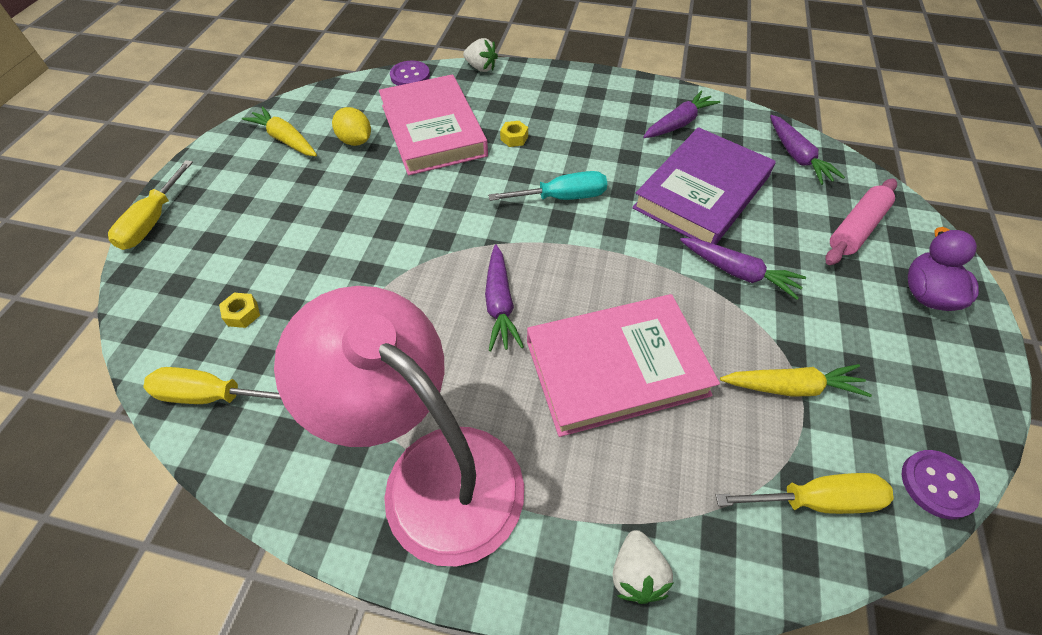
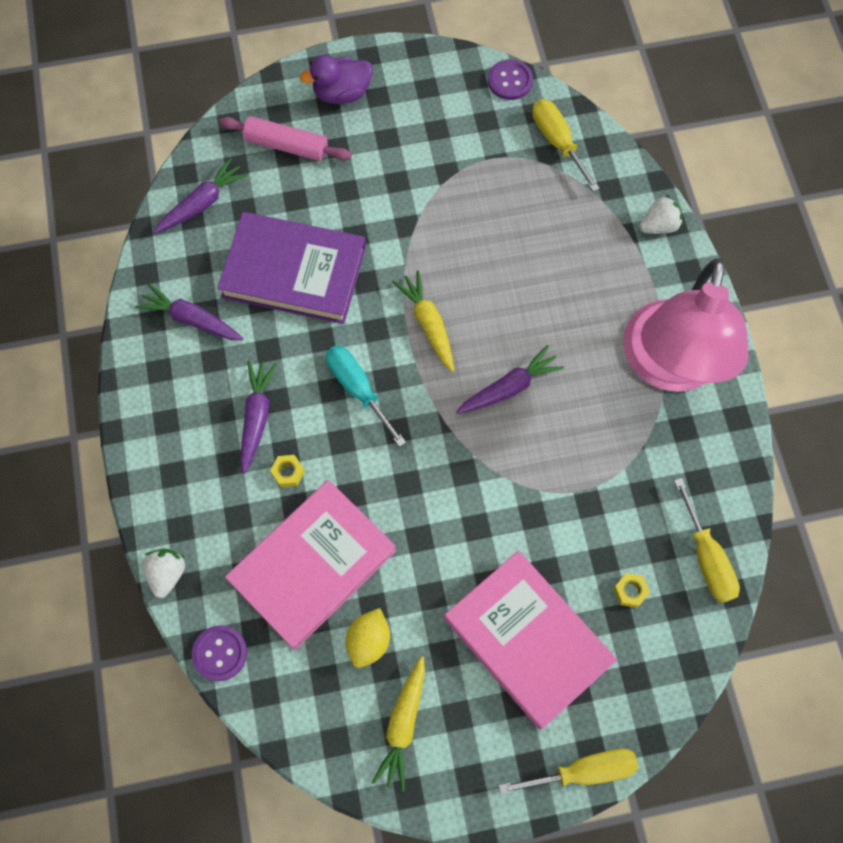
camera: 115 degrees left, 15 degrees up
(616, 367) = (523, 282): pink book -> pink book (527, 640)
(738, 272) = (383, 221): purple carrot -> purple carrot (256, 417)
(791, 387) = (478, 167): yellow carrot -> yellow carrot (428, 324)

